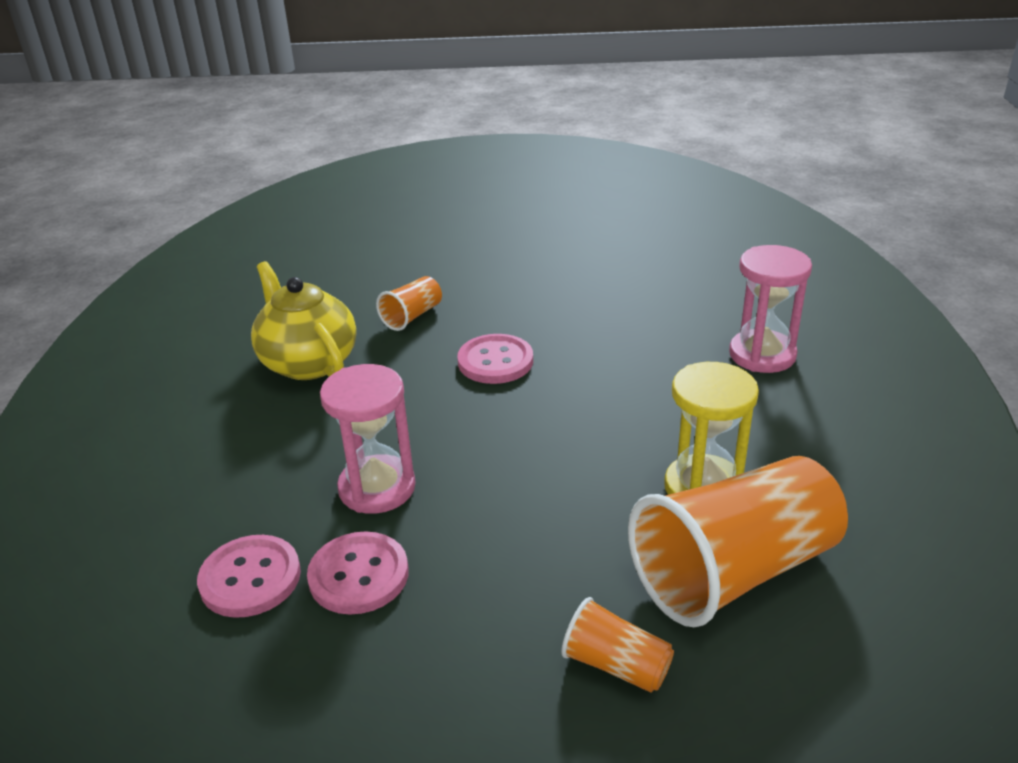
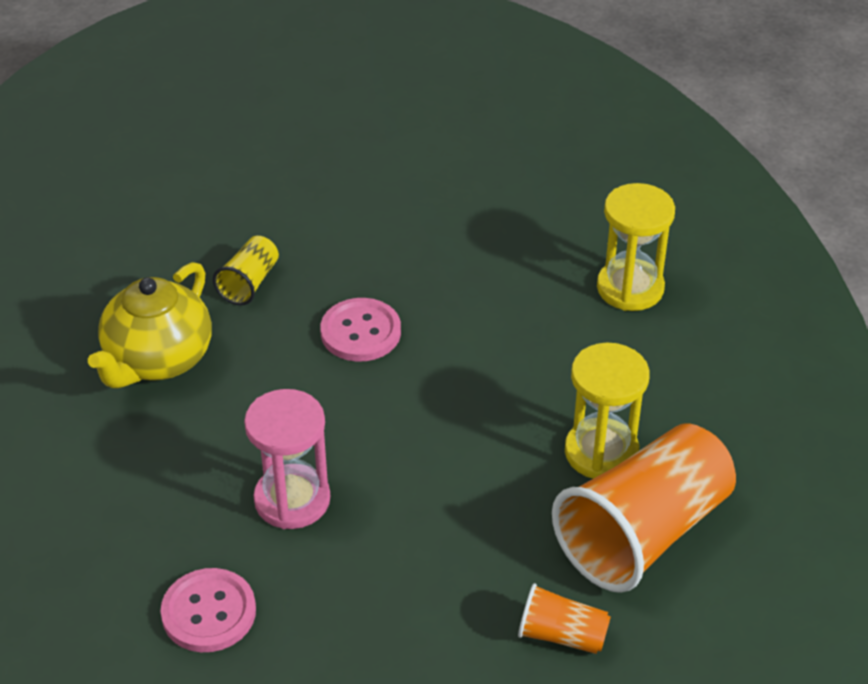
camera: 15 degrees left, 10 degrees up
(308, 362) = (157, 360): yellow teapot -> yellow teapot turned 105 degrees counterclockwise
(358, 575) = (310, 592): pink button -> none
(412, 316) = (249, 283): orange cup -> yellow cup
(762, 355) = (630, 288): pink hourglass -> yellow hourglass

